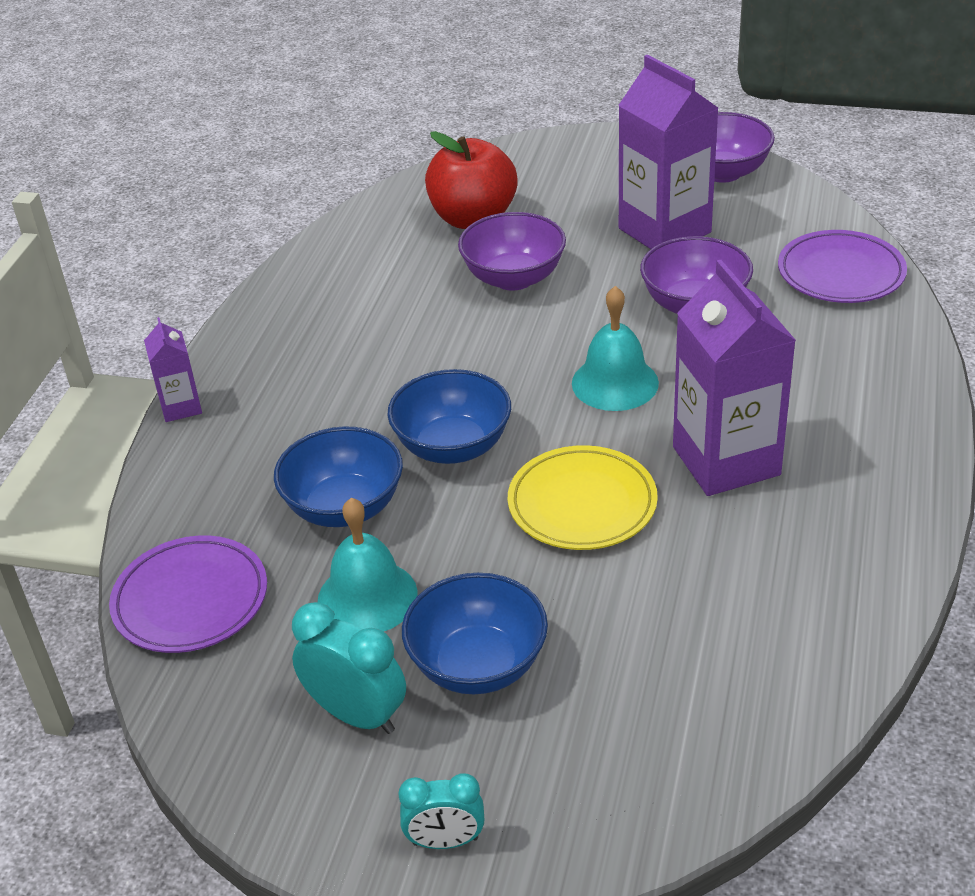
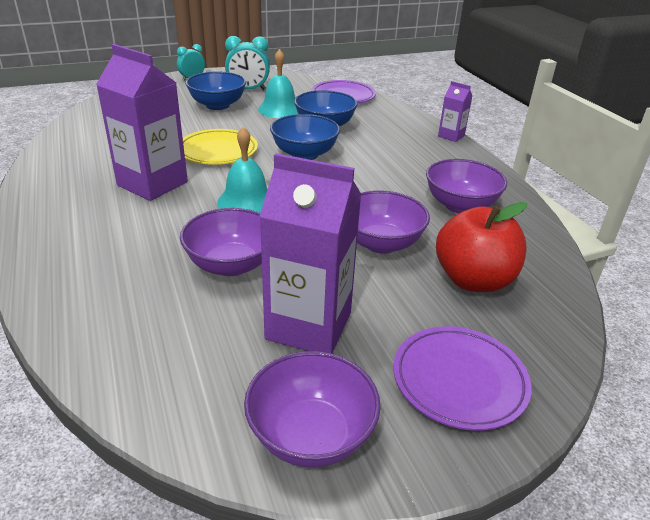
camera: 140 degrees right, 5 degrees down
(363, 291) = (460, 205): none -> purple bowl
(840, 273) = (116, 336): purple plate -> purple plate (459, 380)

